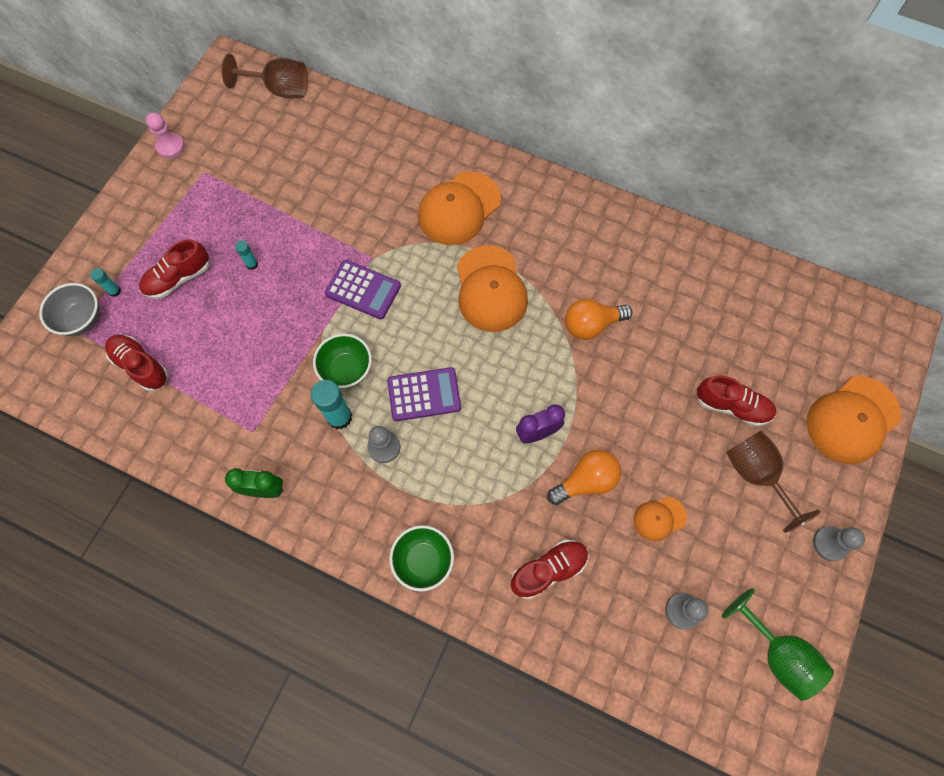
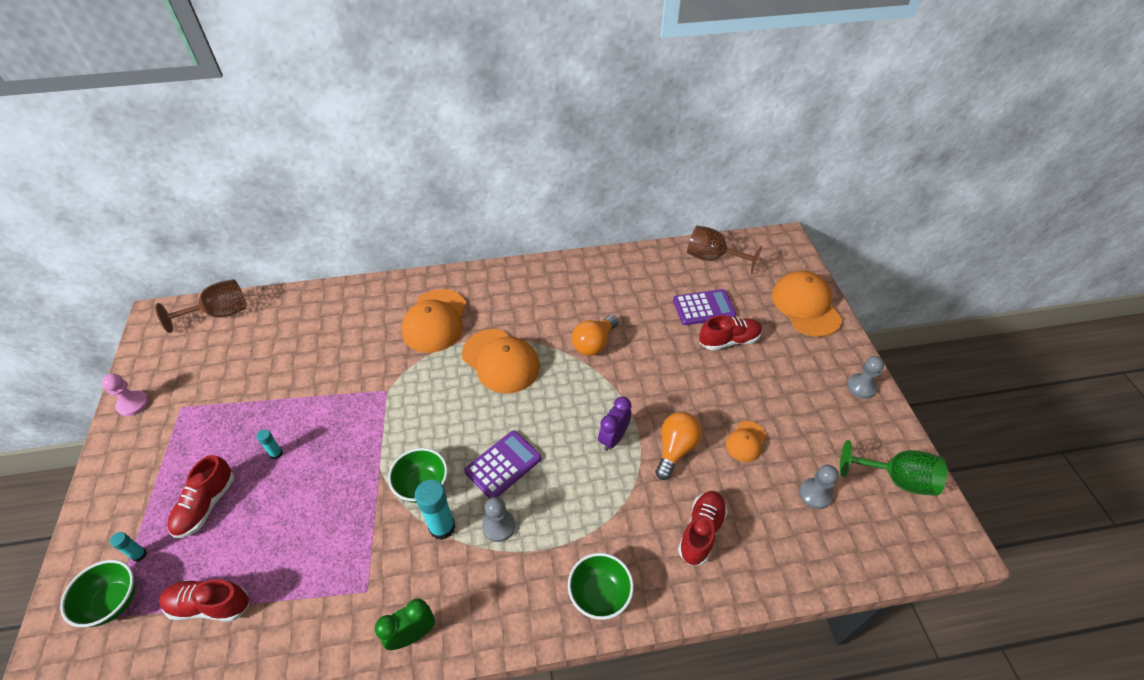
camera: 35 degrees left, 20 degrees down
(82, 319) = (114, 602): grey bowl -> green bowl
(363, 290) = (395, 418): purple calculator -> purple calculator (704, 308)
(756, 475) = (781, 373): brown goblet -> brown goblet (712, 258)
(852, 420) = (805, 306): orange cap -> orange cap turned 150 degrees clockwise

